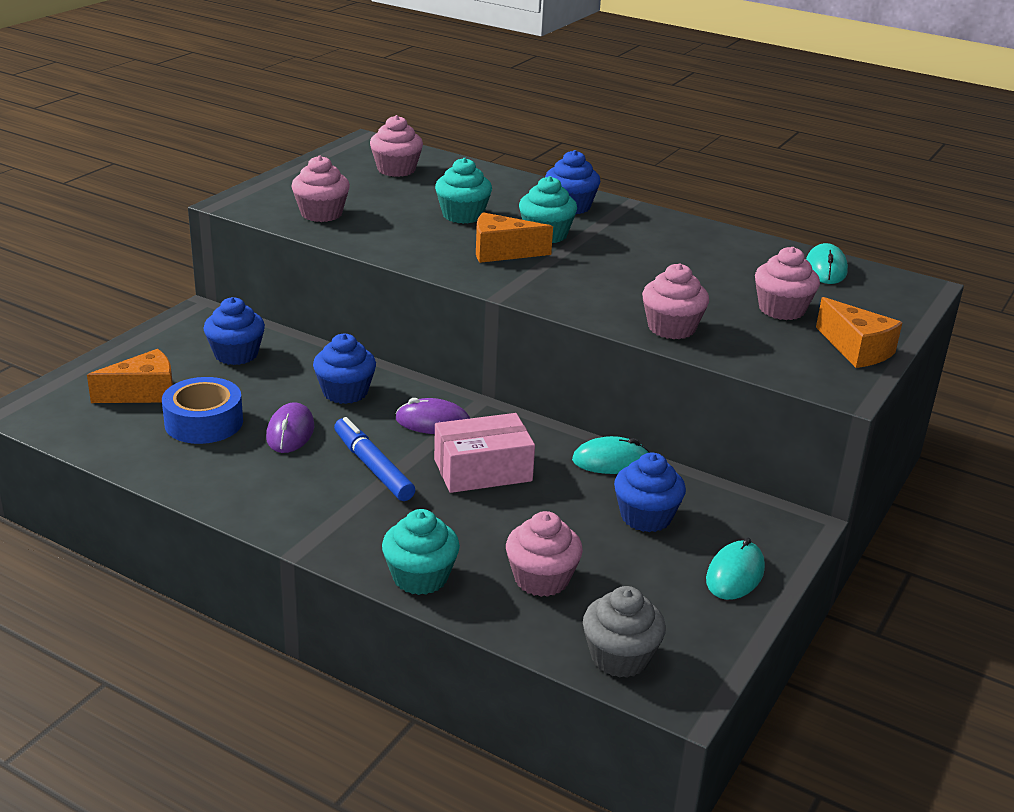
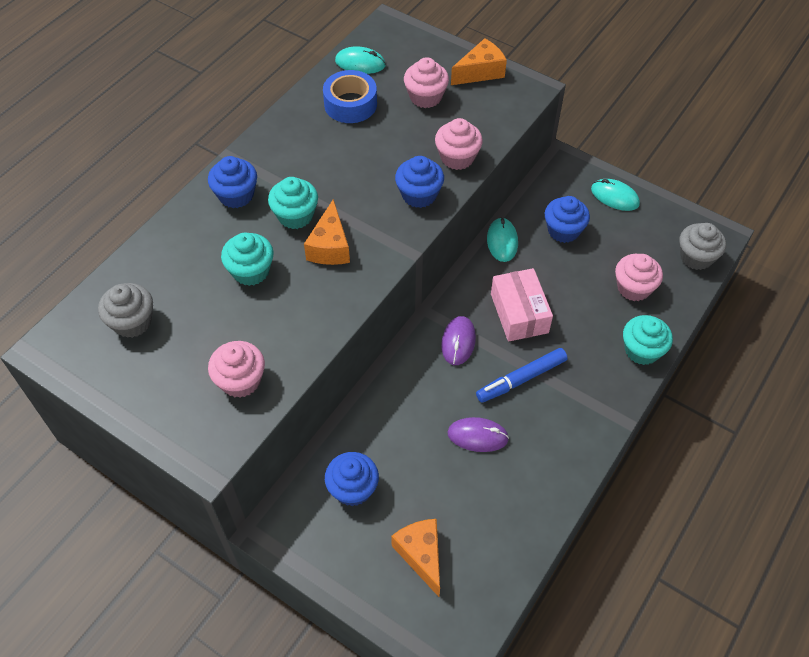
camera: 85 degrees left, 25 degrees up
(204, 422) = (466, 500): blue tape -> blue tape (350, 104)
(345, 392) = (416, 401): blue cupcake -> blue cupcake (419, 195)
(396, 170) = (132, 322): pink cupcake -> grey cupcake

